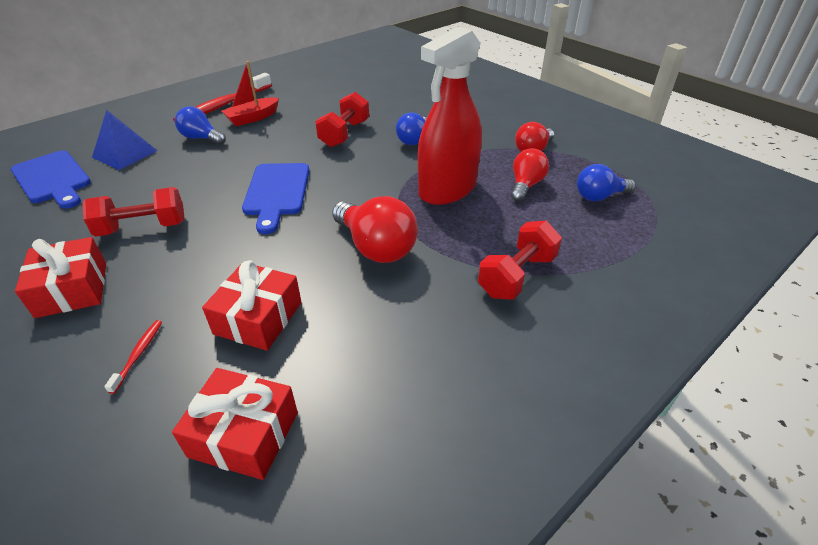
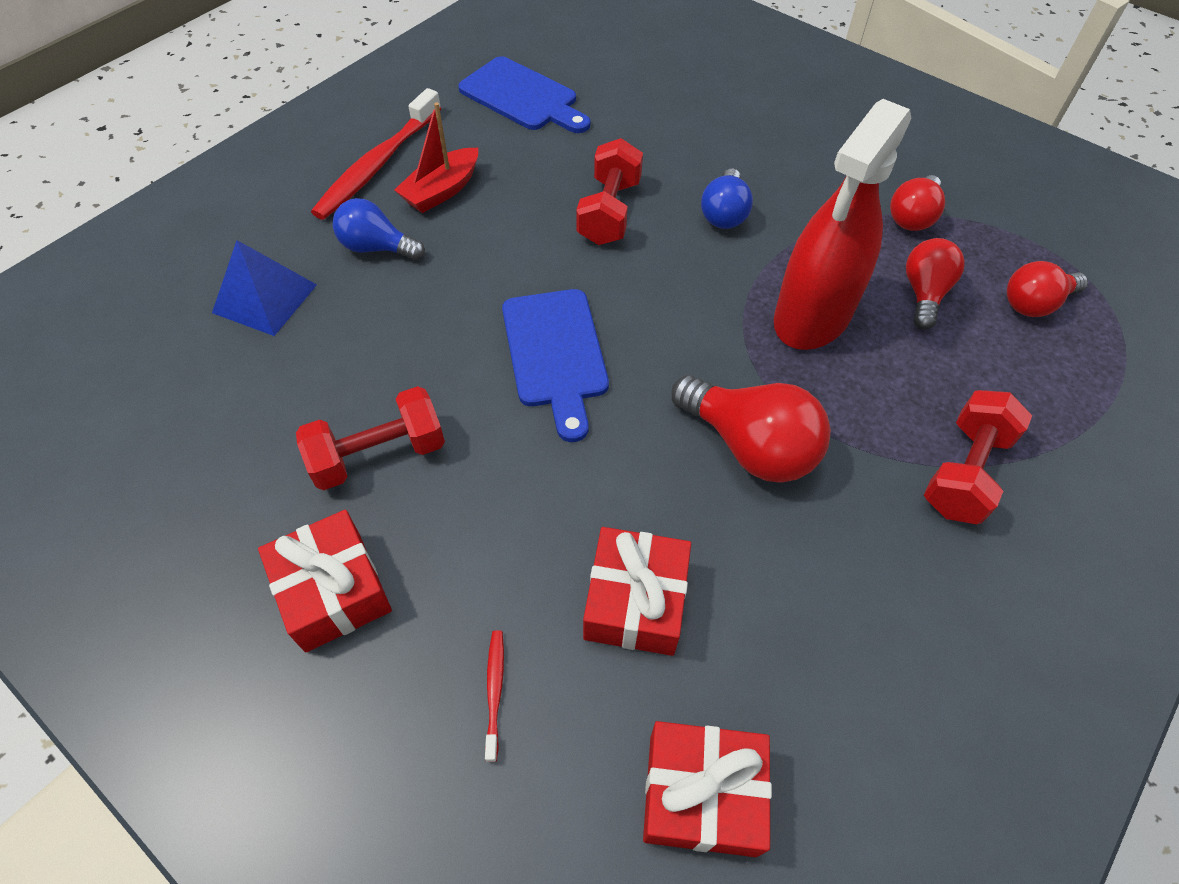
camera: 10 degrees left, 15 degrees up
(52, 179) = (172, 370): blue cutting board -> blue cutting board (522, 97)
(599, 196) = (1034, 304): blue light bulb -> red light bulb

